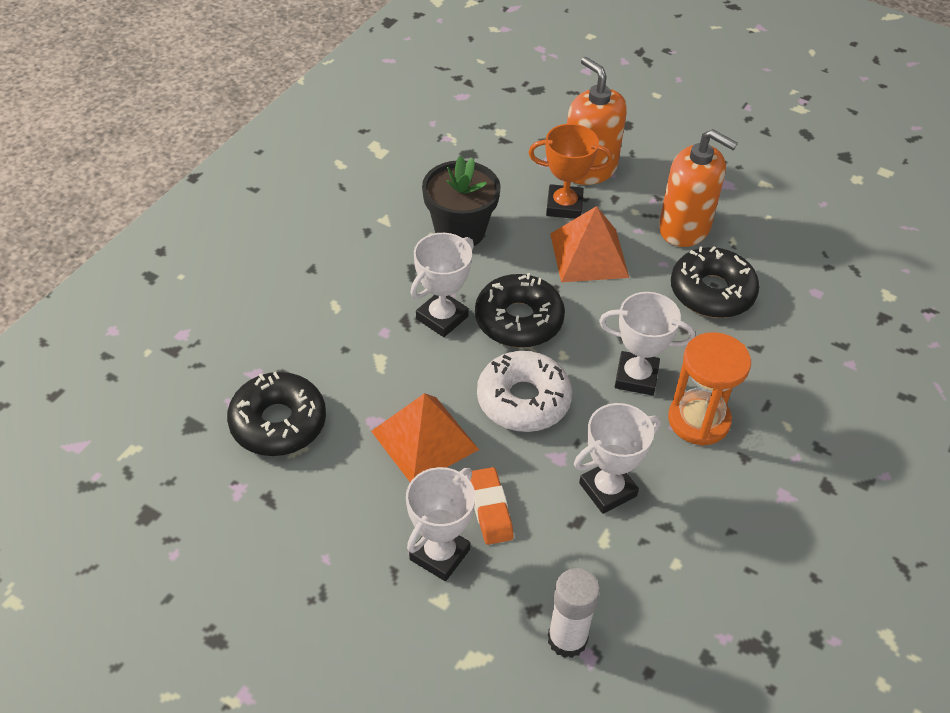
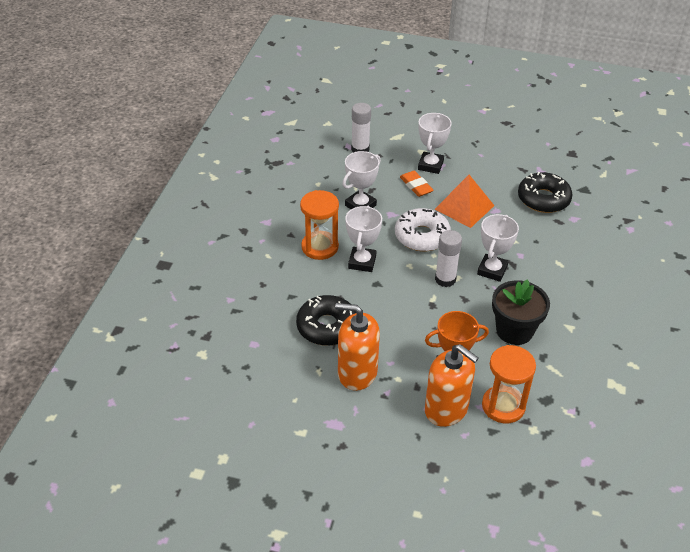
camera: 165 degrees right, 5 degrees down
(518, 320) = (445, 279): black donut -> white glue stick
(522, 158) = (503, 406): none -> orange hourglass
(589, 255) = (418, 334): orange pyramid -> none
(636, 377) = (362, 262): white trophy -> white trophy turned 75 degrees counterclockwise

